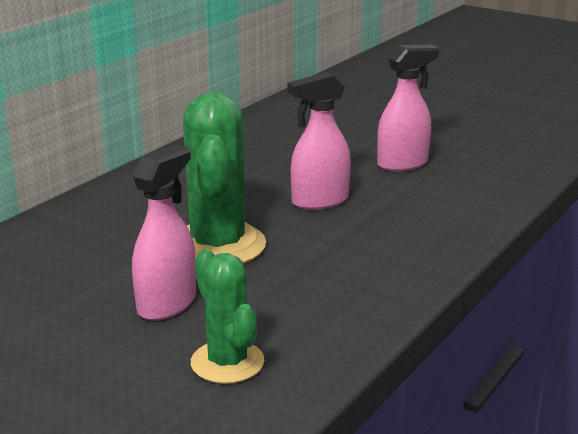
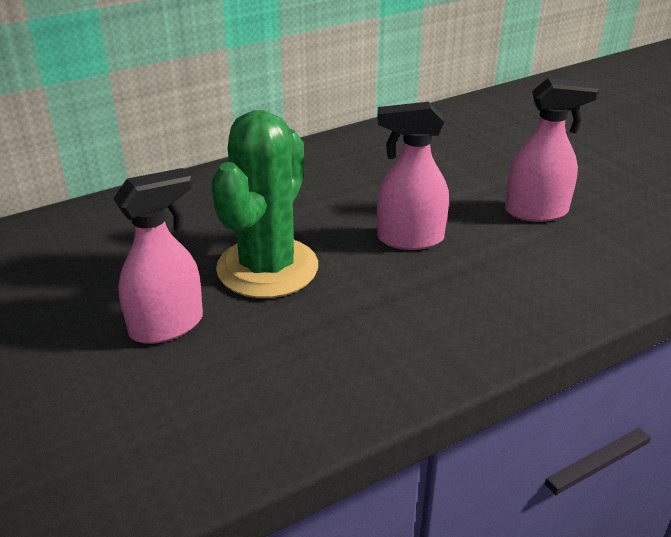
camera: 25 degrees right, 10 degrees up
(227, 362) = (164, 417): green cactus -> none

